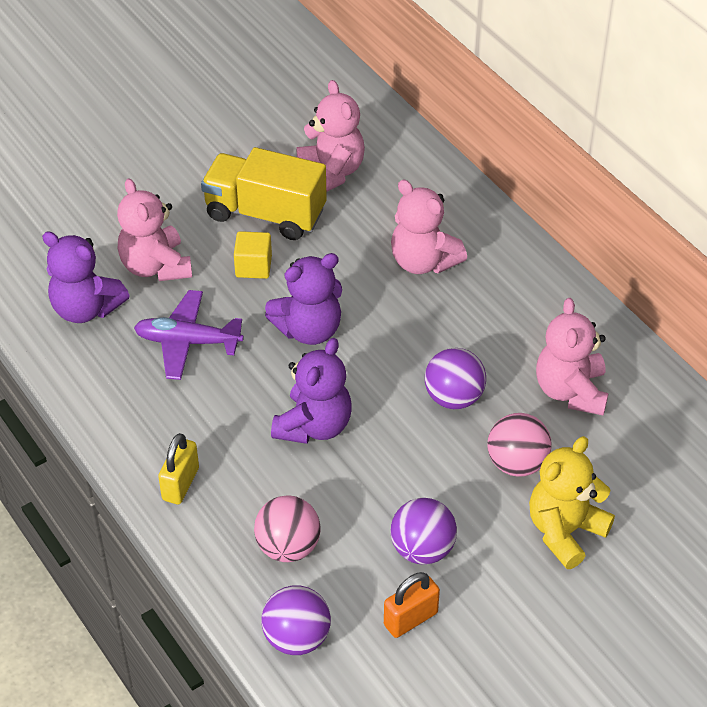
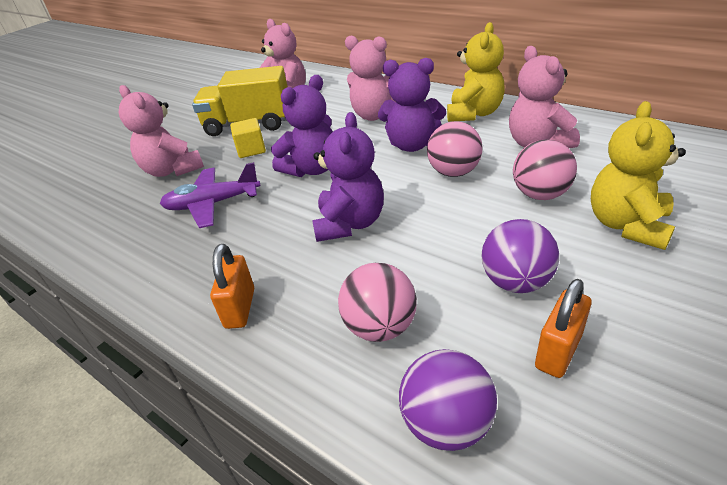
camera: 15 degrees left, 10 degrees down
(86, 309) = (116, 209): purple teddy bear -> purple teddy bear (412, 145)
(180, 484) = (240, 308): yellow padlock -> orange padlock
(453, 397) = (453, 172): purple ball -> pink ball
(539, 309) = (474, 114): none -> yellow teddy bear

